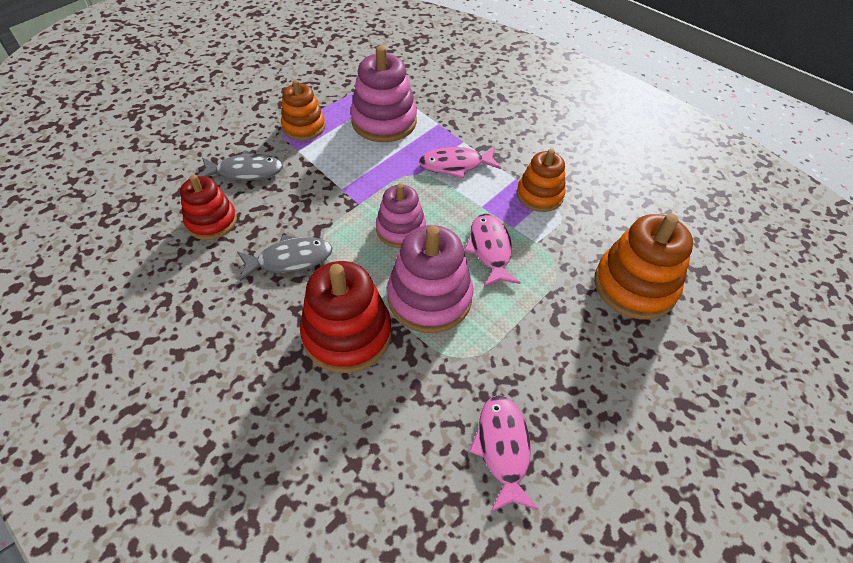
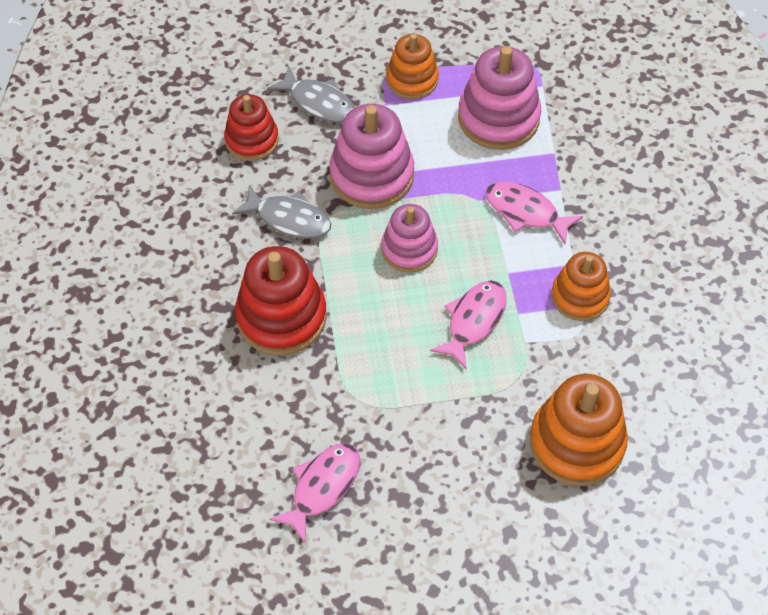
camera: 40 degrees right, 5 degrees up
(429, 298) = (376, 330): pink stacking toy -> pink stacking toy (372, 175)

